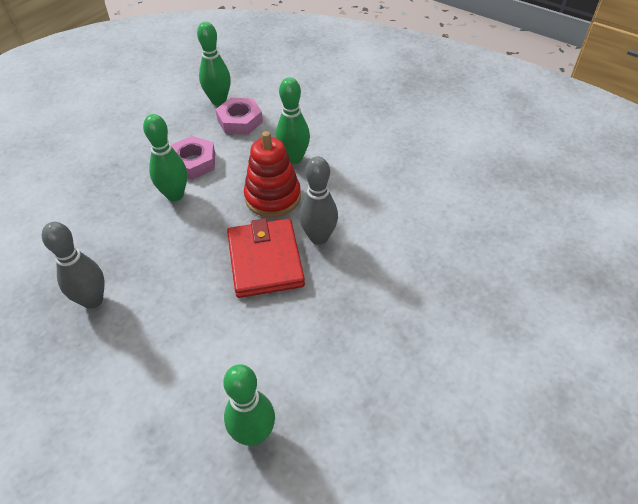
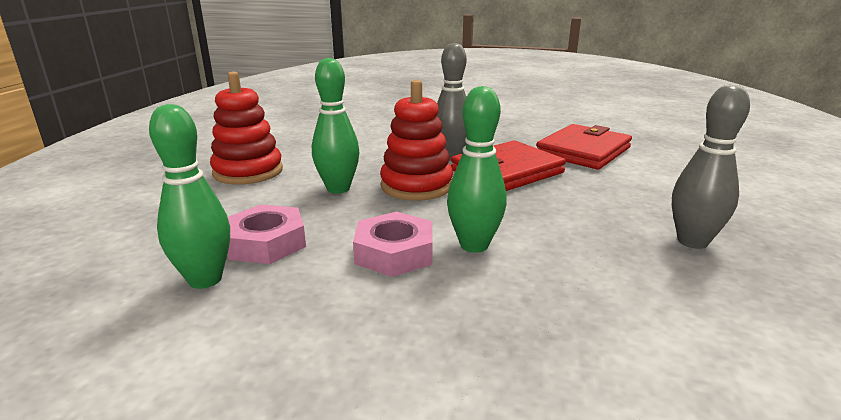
camera: 115 degrees left, 25 degrees down
(254, 434) = (652, 145): green bowling pin -> none
(276, 348) = (583, 151): none -> red wallet
(352, 122) = (248, 172): none -> red stacking toy

